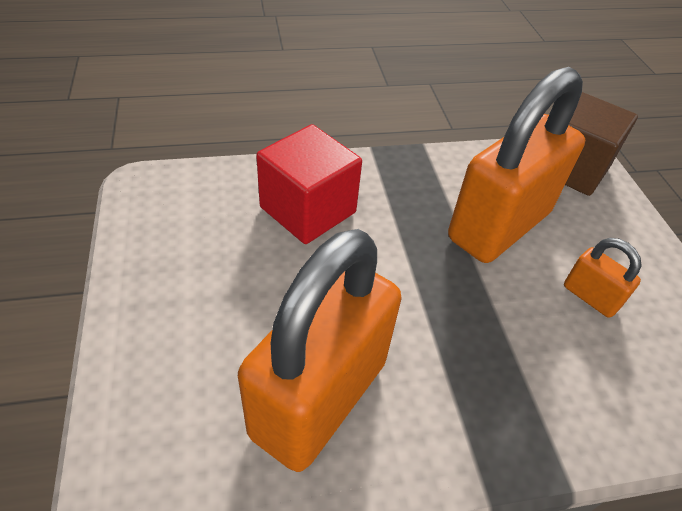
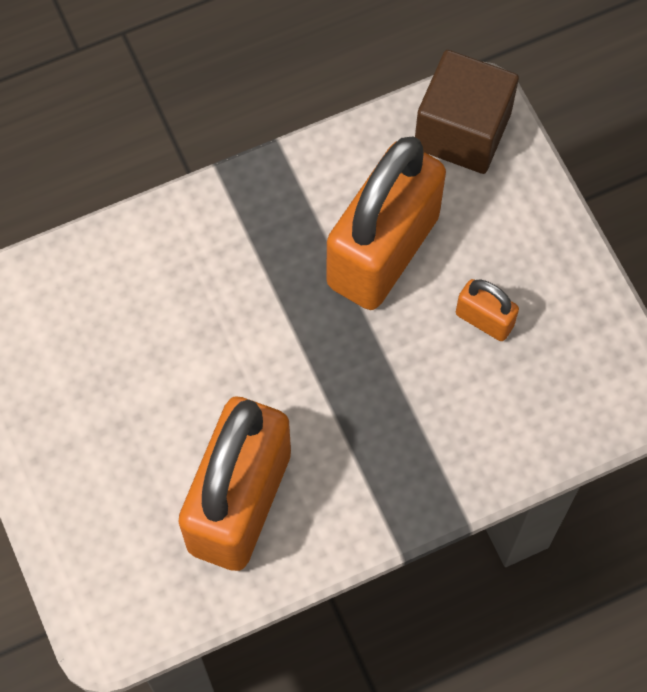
camera: 10 degrees left, 20 degrees up
(308, 210) = (168, 289): red cube -> none

